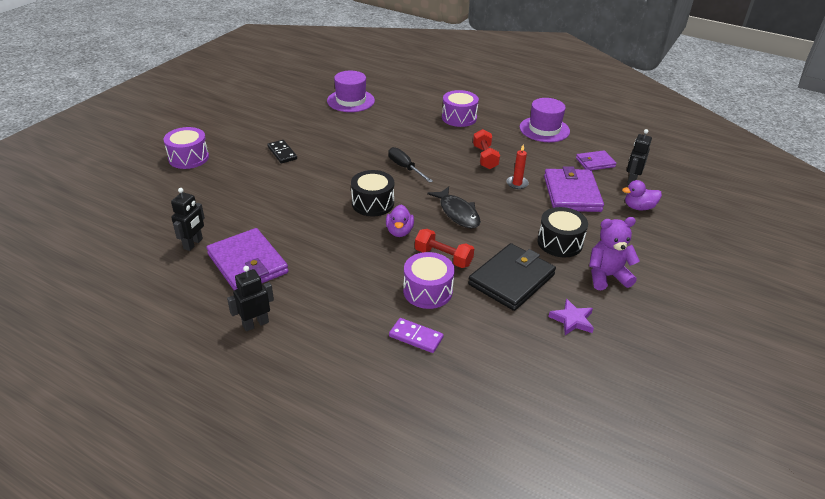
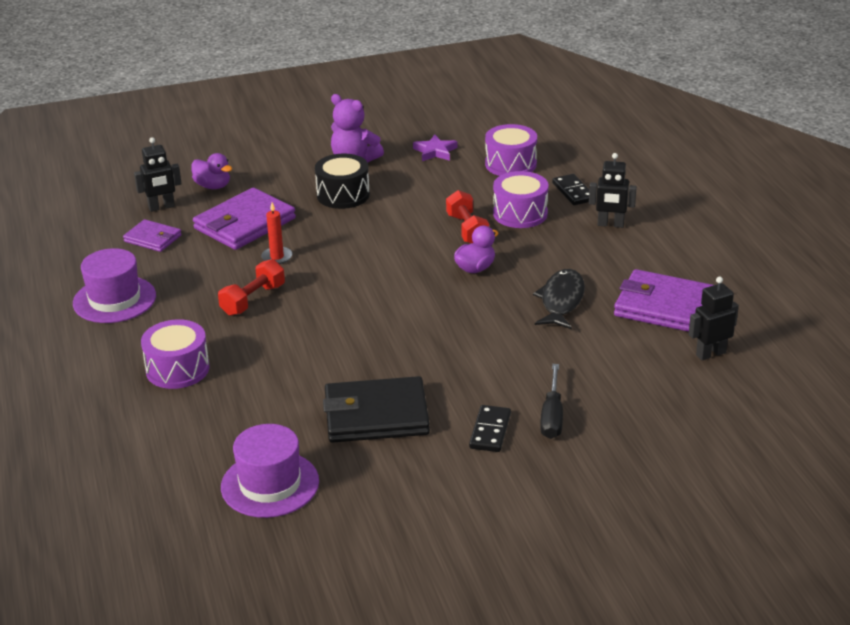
camera: 135 degrees left, 5 degrees down
(188, 158) = (631, 489): purple drum -> purple drum (510, 164)
(248, 263) = (666, 307): purple wallet -> purple wallet turned 75 degrees counterclockwise
(255, 324) = (701, 254): black robot -> black robot (610, 224)
(373, 203) = (463, 308): black drum -> none
(405, 168) = (364, 332): black screwdriver -> black screwdriver (552, 416)
(416, 337) = (573, 192): purple domino -> black domino
(457, 213) = (390, 258): black fish -> black fish (561, 301)
(511, 279) = (435, 191): black wallet -> black wallet (376, 415)

